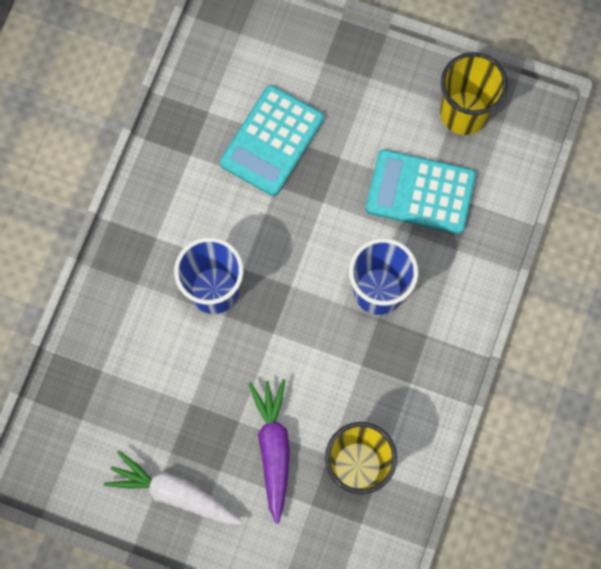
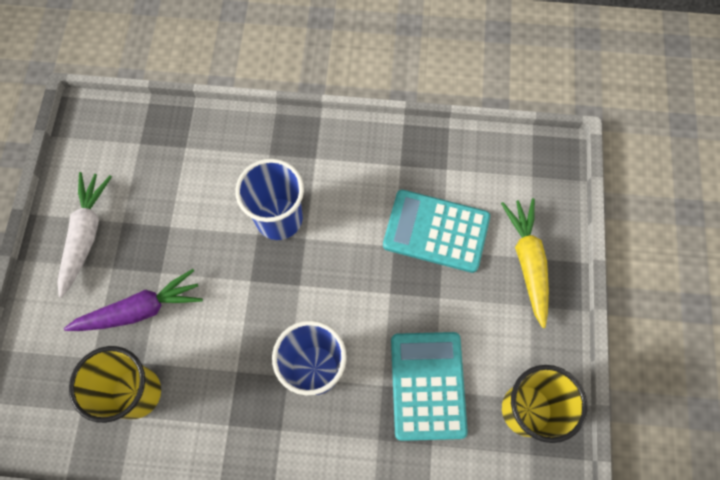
camera: 75 degrees right, 5 degrees down
(327, 67) = (527, 262): none -> yellow carrot

